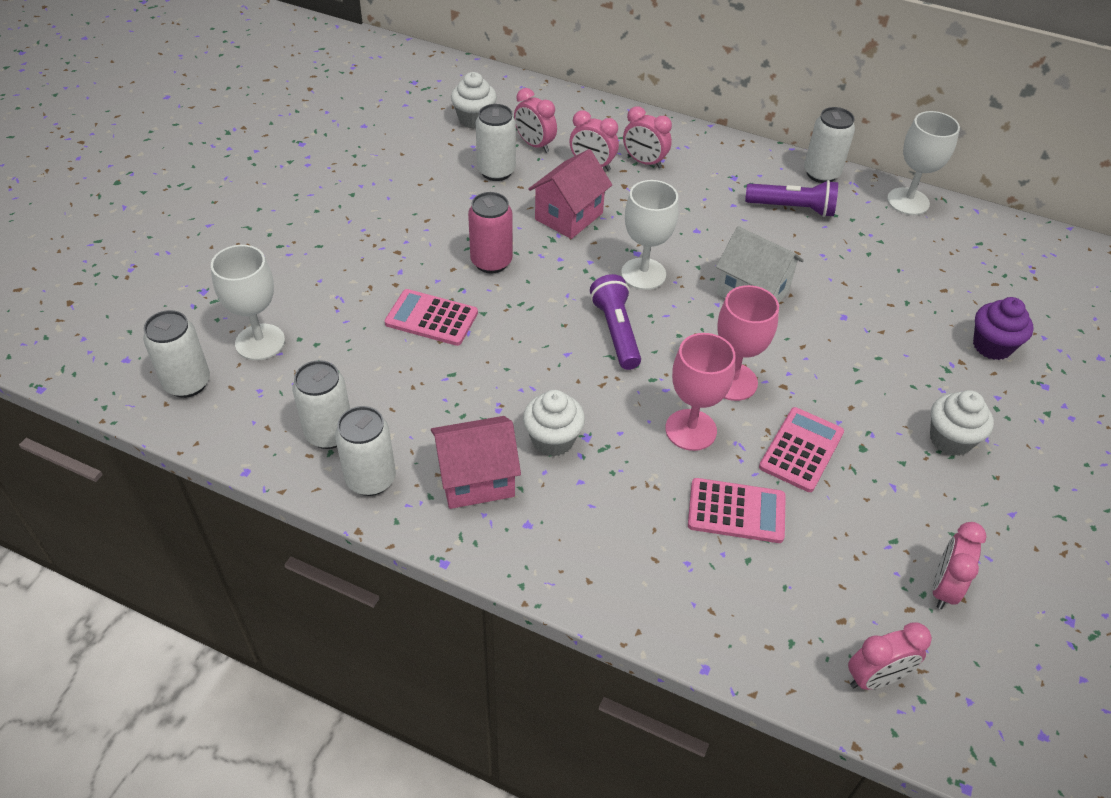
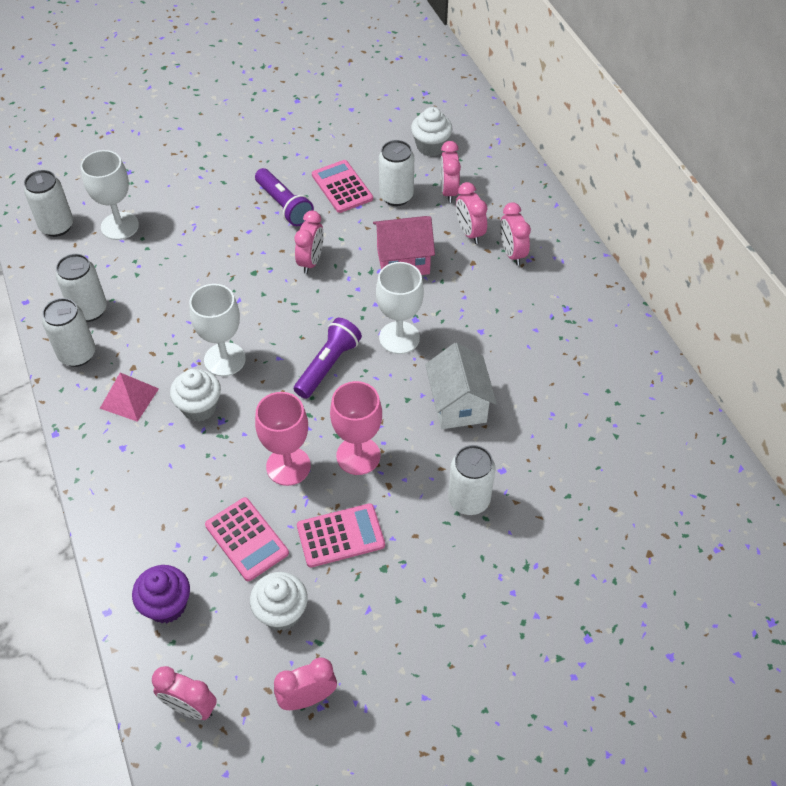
camera: 45 degrees right, 5 degrees up
(431, 318) = (228, 276): pink calculator -> pink calculator (342, 187)
(476, 479) = (129, 398): pink house -> pink pyramid
(491, 262) = (311, 261): pink can -> pink clock
(792, 208) = (579, 362): purple flashlight -> purple flashlight (284, 205)
(821, 173) = (643, 350): white can -> white can (469, 500)
(908, 201) = (687, 420): white goblet -> white goblet (224, 359)
(950, 439) = (454, 614): white cupcake -> white cupcake (281, 612)
(992, 346) = (588, 577): purple cupcake -> purple cupcake (167, 605)

